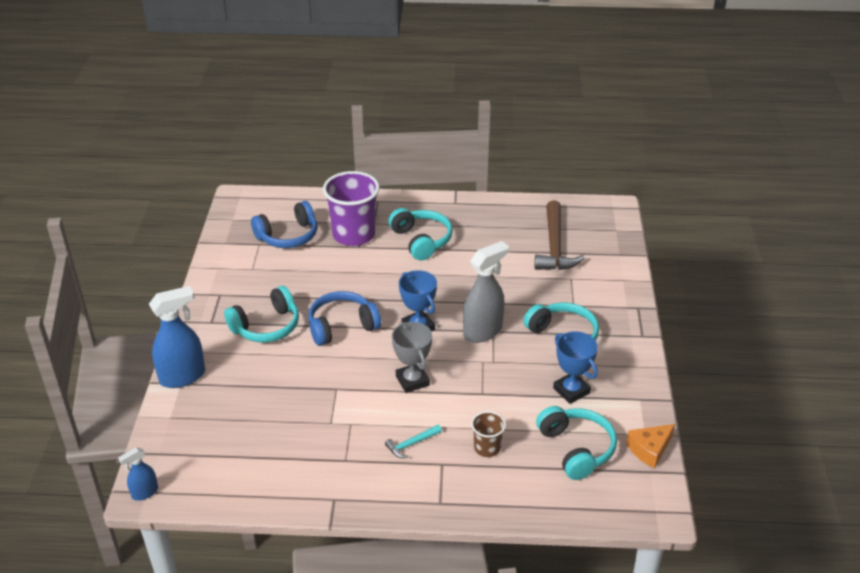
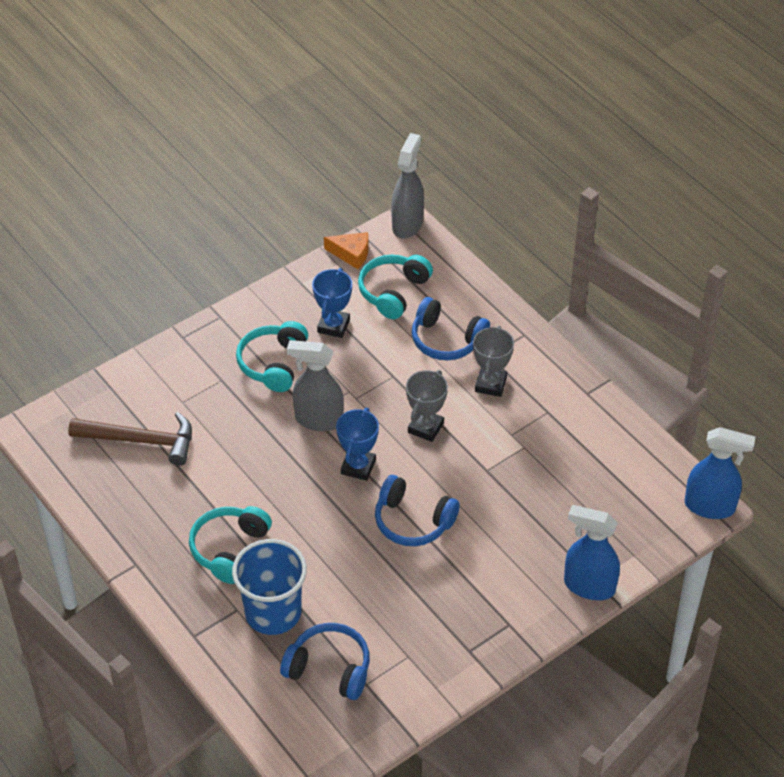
camera: 130 degrees left, 10 degrees up
(144, 493) = (710, 506): blue spray bottle -> blue spray bottle, size x1.89
(266, 326) = (470, 577): turquoise headphones -> none
(353, 235) = (273, 612): purple cup -> blue cup
(411, 444) = (490, 384): turquoise hammer -> grey trophy
(487, 448) = (446, 340): brown cup -> blue headphones
(554, 246) = (141, 440): brown hammer -> brown hammer turned 45 degrees clockwise
(657, 512) = (407, 224): none -> grey spray bottle

